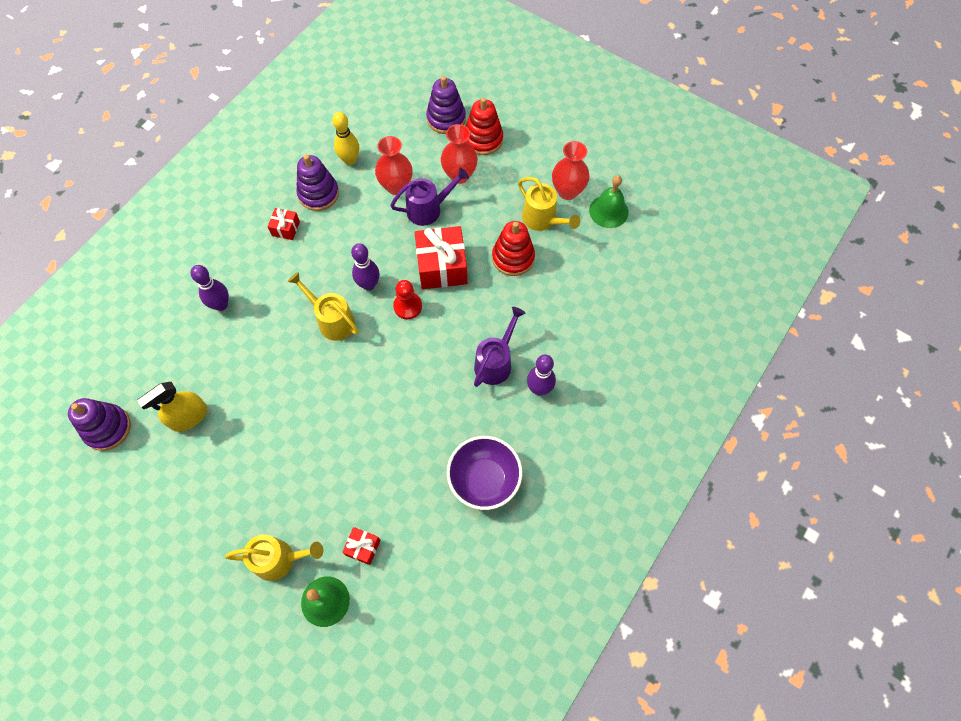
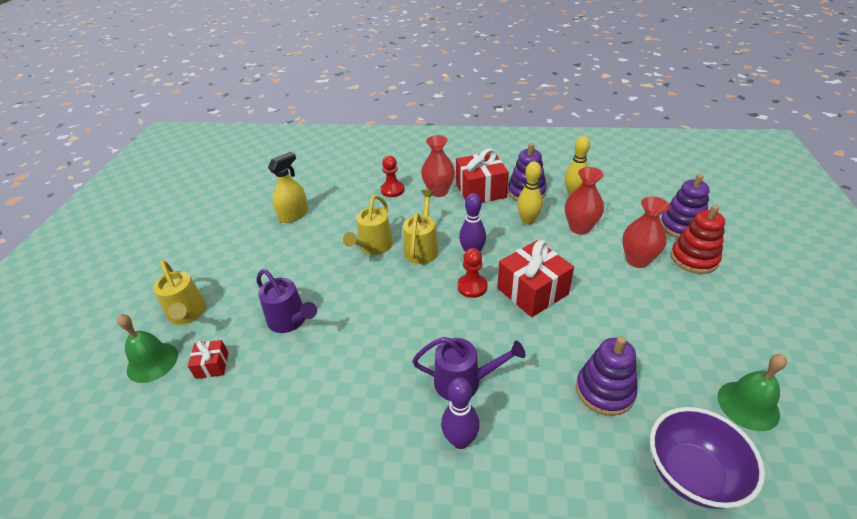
camera: 65 degrees right, 25 degrees down
(107, 428) = (268, 186): purple stacking toy -> purple stacking toy (604, 391)
(189, 417) = (293, 214): yellow spray bottle -> yellow spray bottle turned 105 degrees clockwise
(221, 305) = (392, 190): purple bowling pin -> red pawn
(285, 228) = (480, 190): red gift -> red gift, size x2.00
(358, 217) = (528, 220): none -> yellow bowling pin
(429, 209) = (581, 256): purple watering can -> purple watering can (291, 321)
(484, 479) = (321, 436): purple bowl -> purple bowl (692, 474)
(513, 258) = (594, 340): red stacking toy -> none
(543, 220) = (664, 346): yellow watering can -> yellow watering can (373, 247)
(567, 191) = (723, 352): red vase -> red vase (438, 191)

